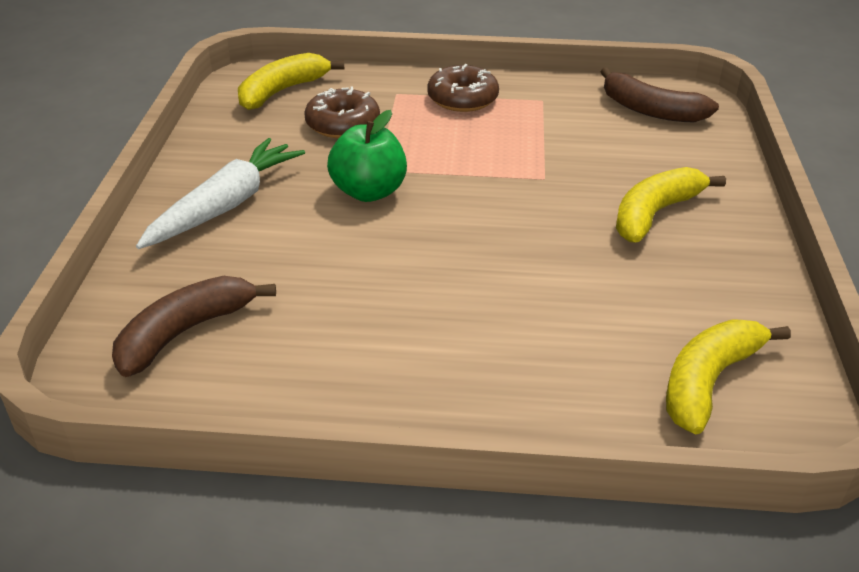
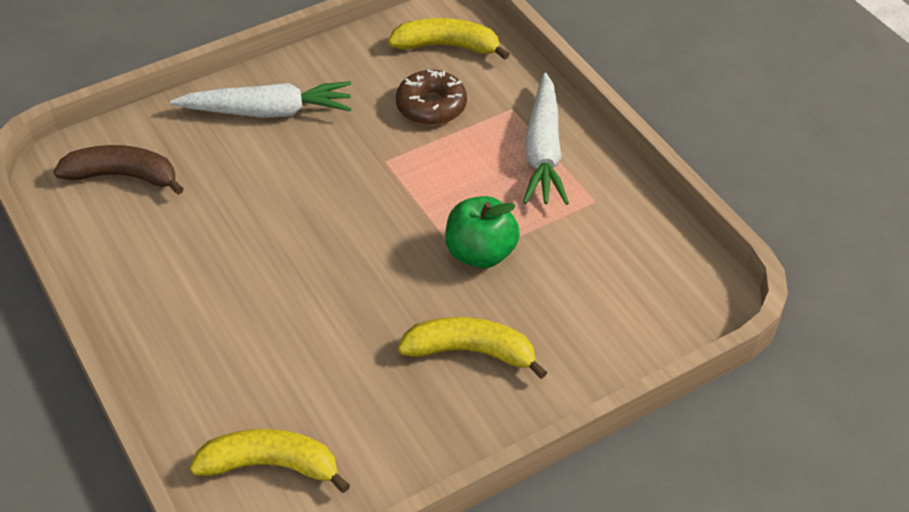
camera: 55 degrees right, 10 degrees up
(369, 192) = (350, 172): green apple -> green apple (480, 253)
(462, 99) = (543, 151): brown donut -> white carrot
(650, 110) = (651, 281): brown banana -> none

